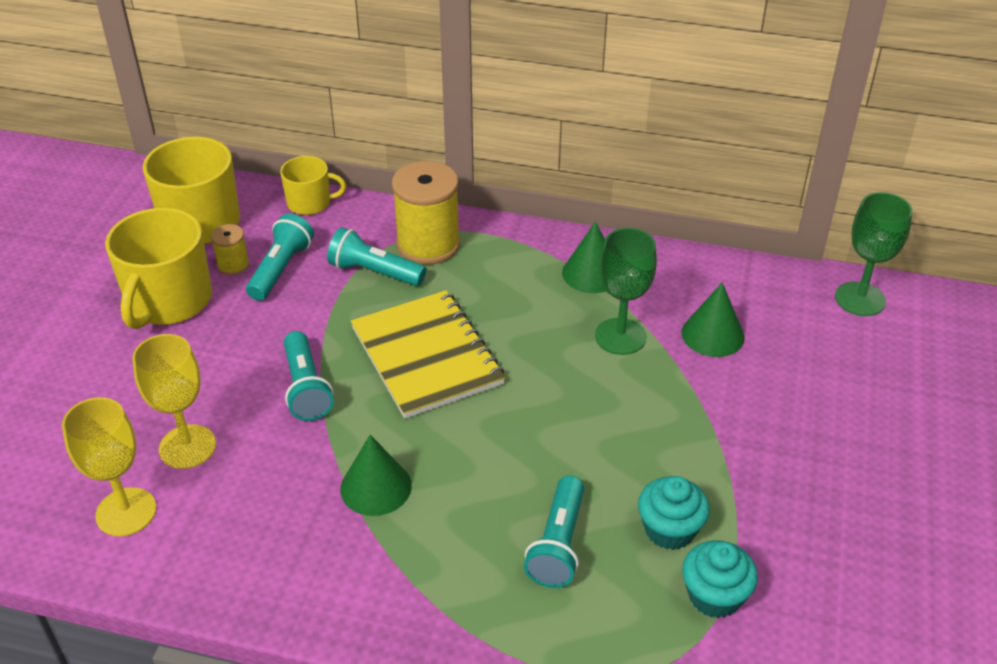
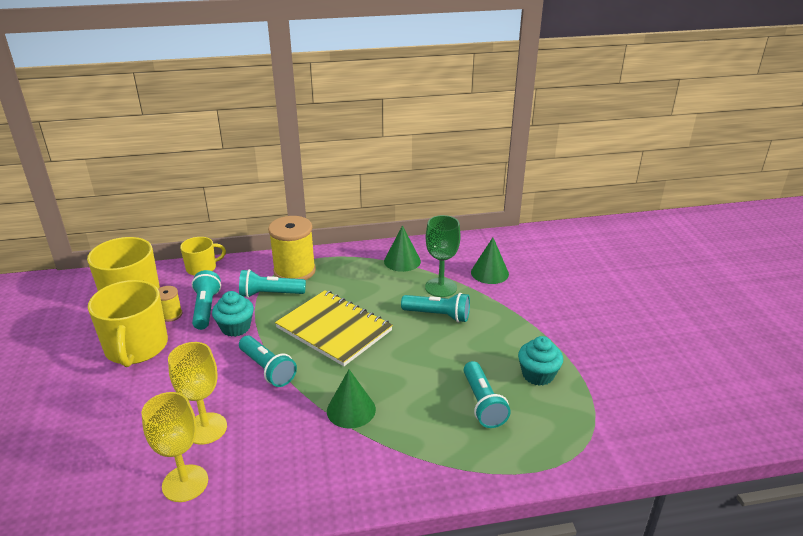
camera: 25 degrees left, 10 degrees down
(586, 382) = (438, 315): none -> turquoise flashlight
(714, 596) = (585, 399): turquoise cupcake -> turquoise cupcake (235, 327)
(860, 299) = (551, 237): green goblet -> none

